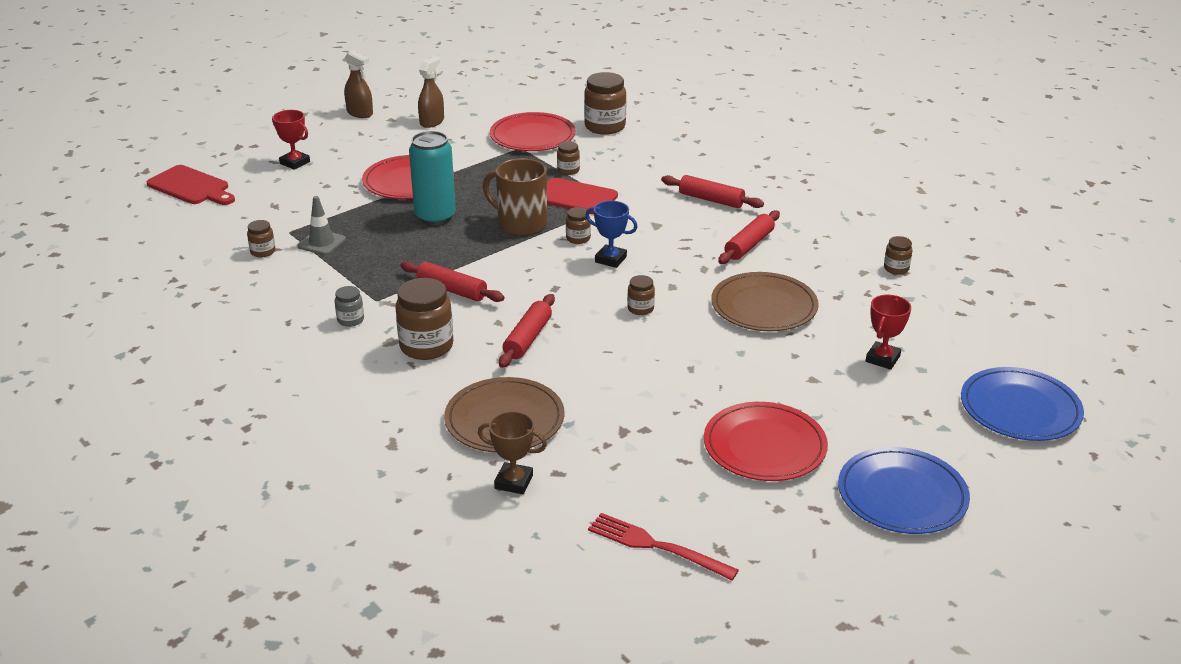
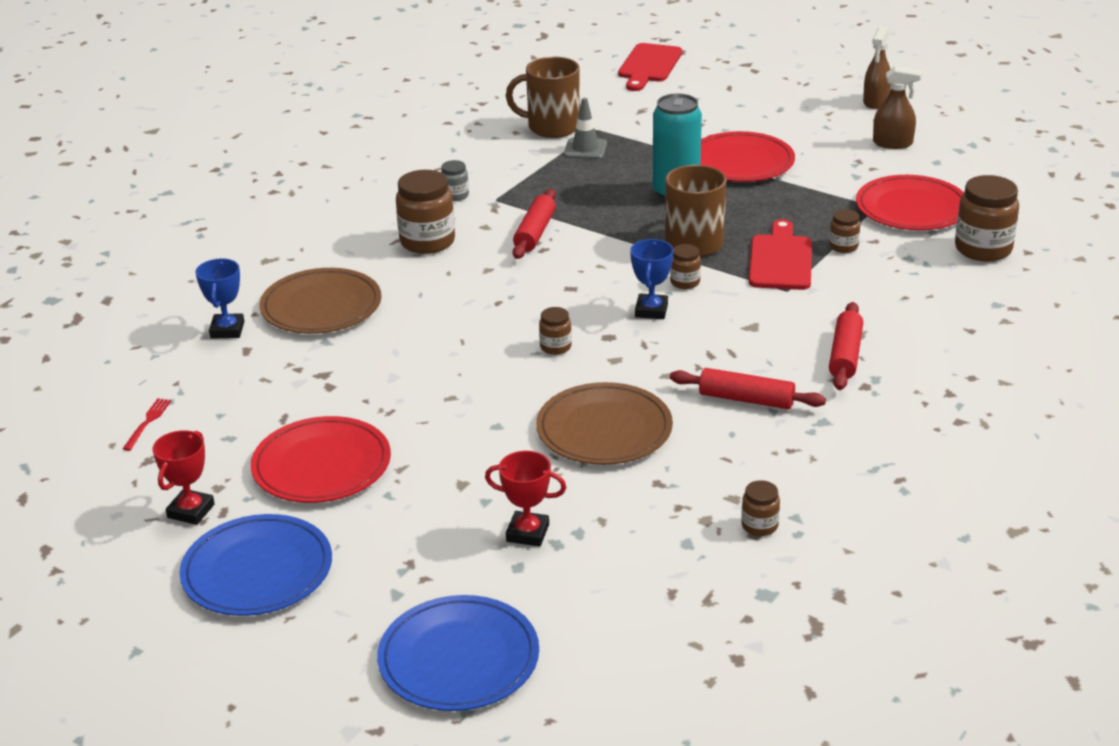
camera: 75 degrees right, 0 degrees up
(263, 252) = (552, 127): brown jar -> brown mug
(295, 163) = (734, 98): red trophy -> red trophy (191, 511)
(514, 482) = (227, 330): brown trophy -> blue trophy
(527, 338) = (465, 291): red rolling pin -> none
(656, 546) = (148, 422): red fork -> red fork, size x0.56

